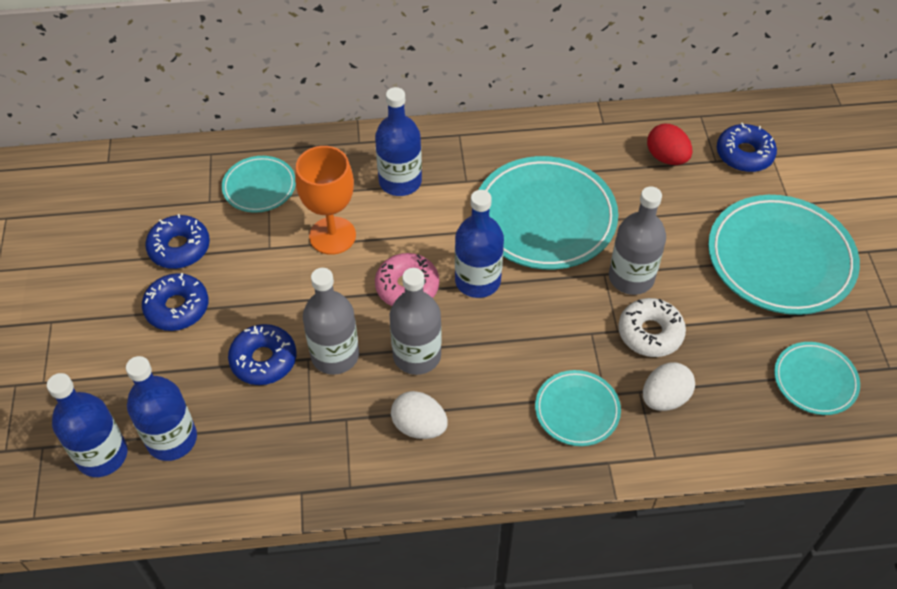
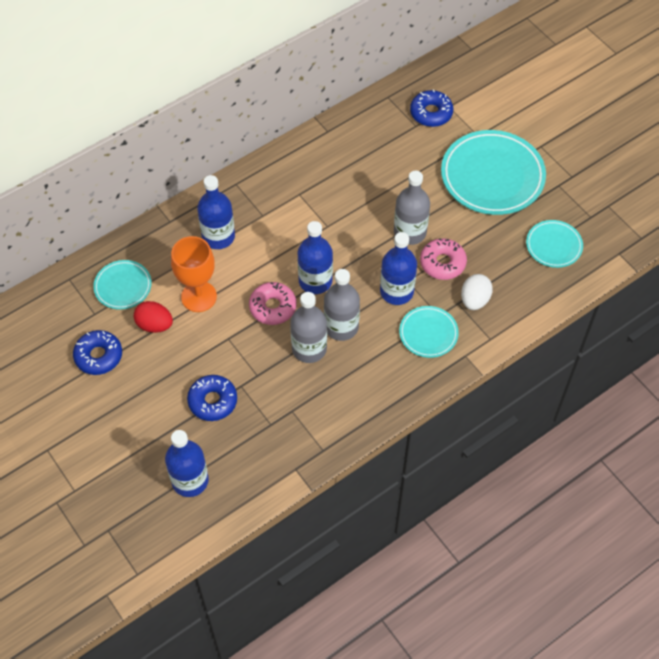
camera: 30 degrees left, 5 degrees up
(102, 455) = (152, 514): blue bottle -> blue bottle (396, 291)
(177, 308) = (128, 397): blue donut -> none
(335, 355) = (257, 375): grey bottle -> grey bottle (341, 327)
(419, 426) = (340, 392): white egg -> none
(544, 217) = (331, 217): turquoise plate -> none
(650, 333) = (442, 263): white donut -> pink donut
(666, 158) = (383, 138): red egg -> red egg (154, 325)

